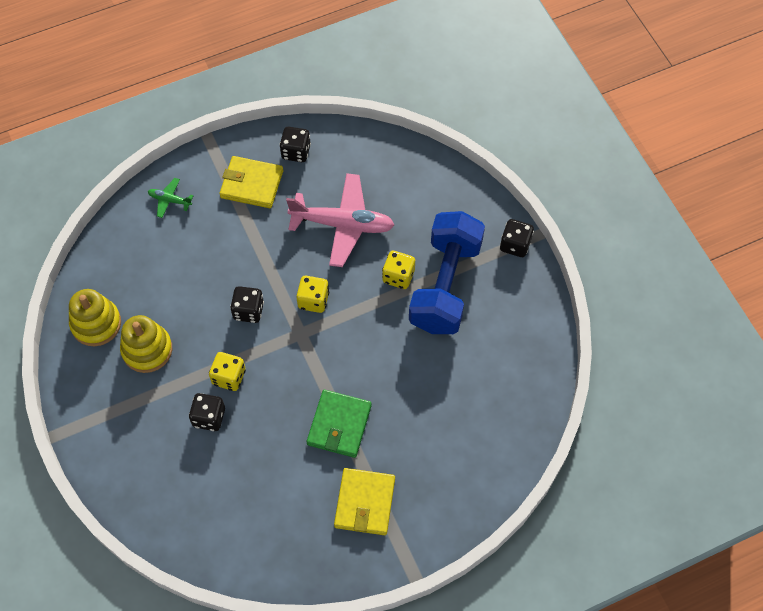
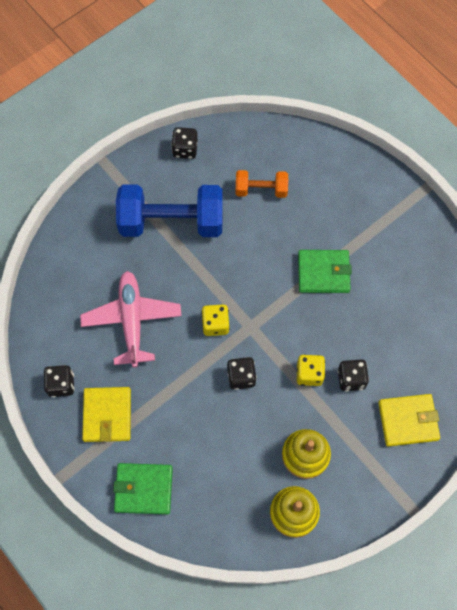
camera: 105 degrees left, 5 degrees up
(170, 200) = (143, 489): green plane -> green wallet
(364, 503) = (381, 237): yellow wallet -> yellow wallet (408, 421)
(398, 276) = (173, 261): yellow dice -> none
(462, 387) = (261, 190): none -> orange dumbbell
(515, 245) = (118, 177): black dice -> black dice (185, 149)

